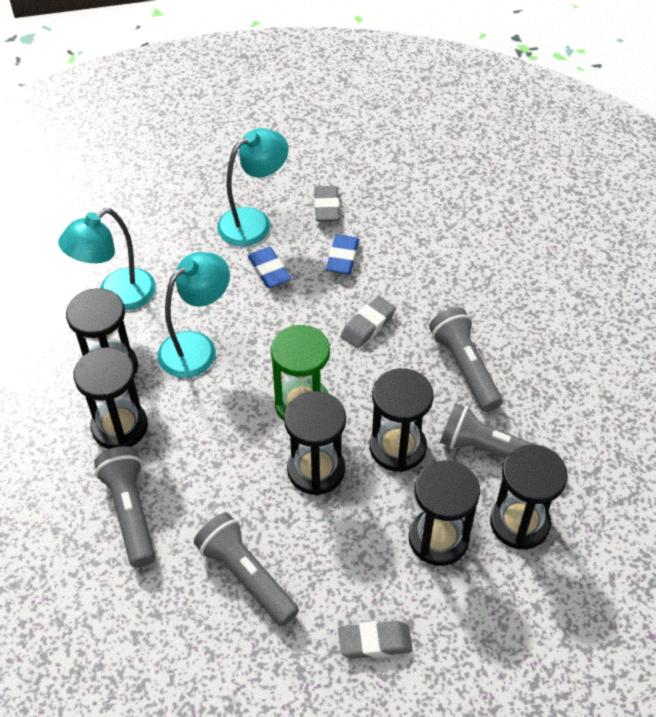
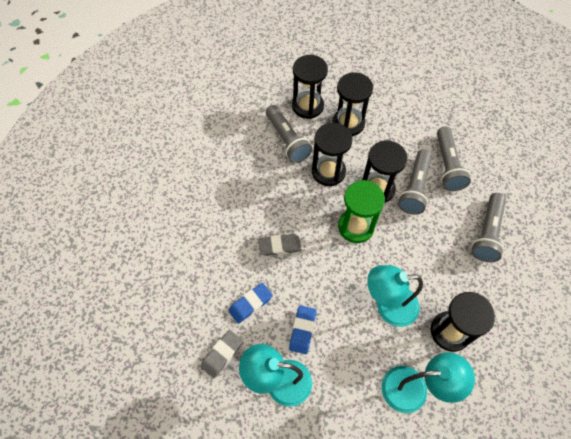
camera: 140 degrees left, 10 degrees up
(119, 427) = (466, 286): black hourglass -> none
(375, 642) = (410, 106): grey eraser -> none
(465, 367) = (255, 186): grey flashlight -> grey flashlight (414, 188)

